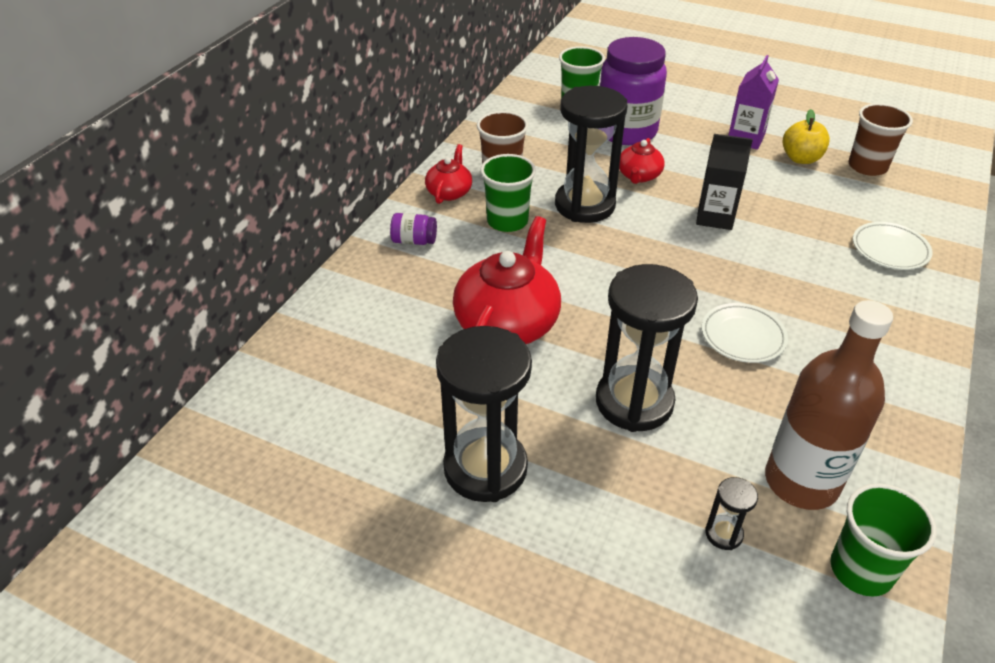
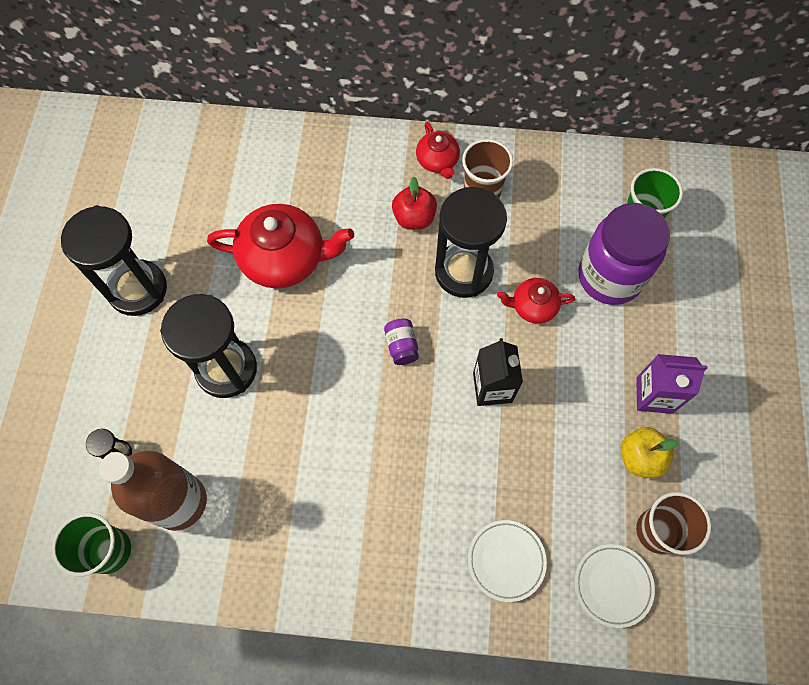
camera: 70 degrees right, 25 degrees up
(414, 241) = (360, 160): purple jar -> purple jar (401, 346)
(449, 192) = (437, 161): red teapot -> red teapot turned 75 degrees clockwise
(507, 221) = (414, 218): green cup -> red apple
(743, 336) = (327, 437): white plate -> white plate (612, 585)

